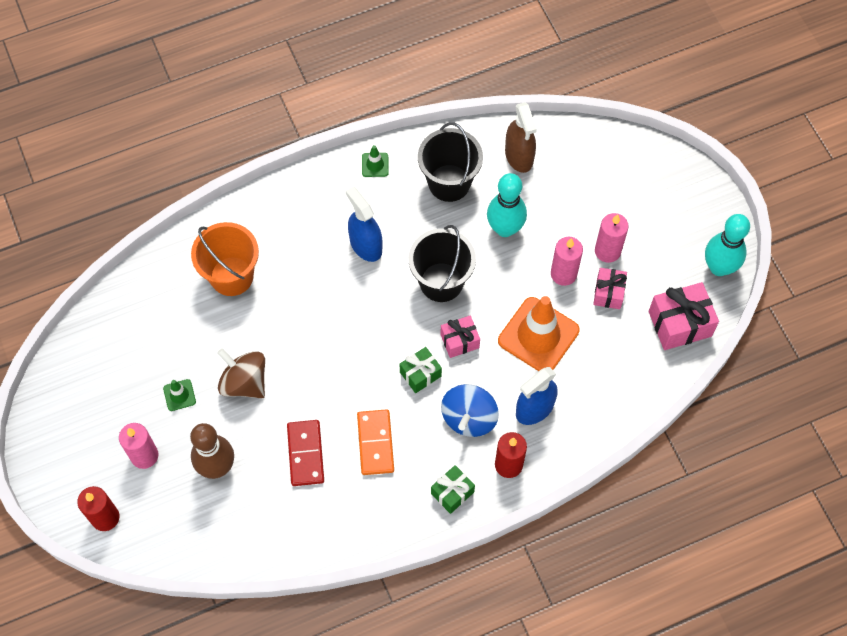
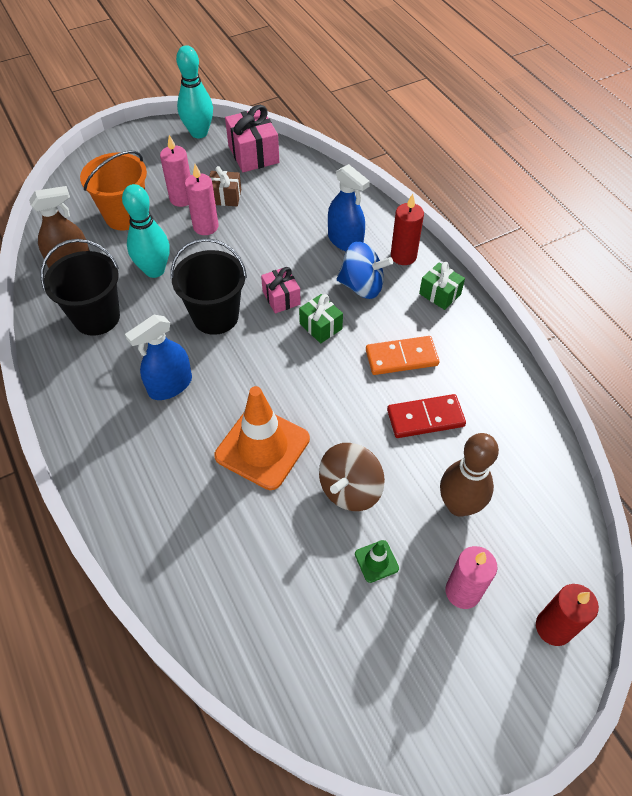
camera: 95 degrees left, 10 degrees down
(231, 276) = (210, 521): orange bucket -> orange bucket (125, 216)
(375, 165) = (65, 385): green traffic cone -> none
(538, 335) = (271, 241): orange traffic cone -> orange traffic cone (262, 447)
(608, 293) = (225, 197): pink gift -> brown gift

